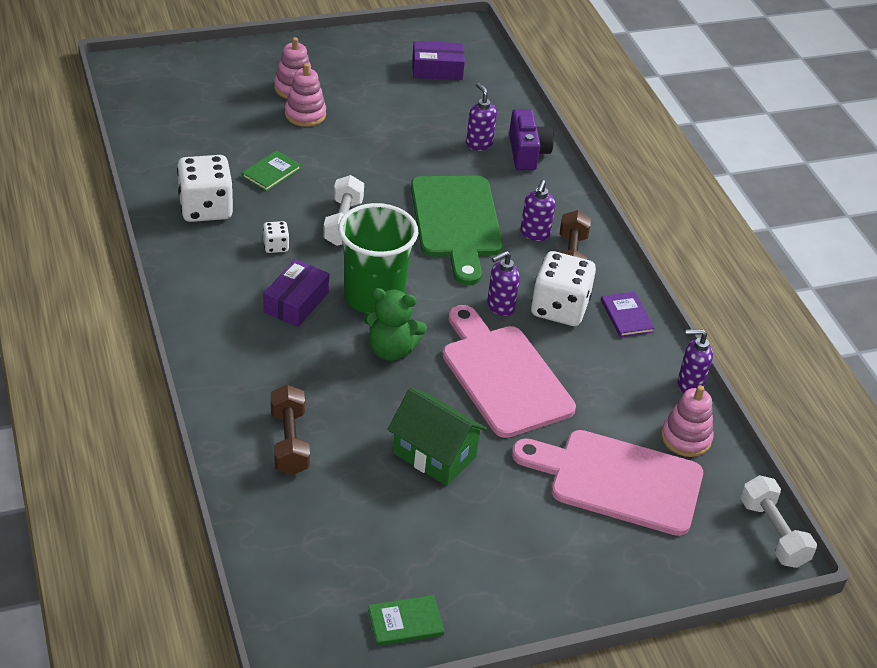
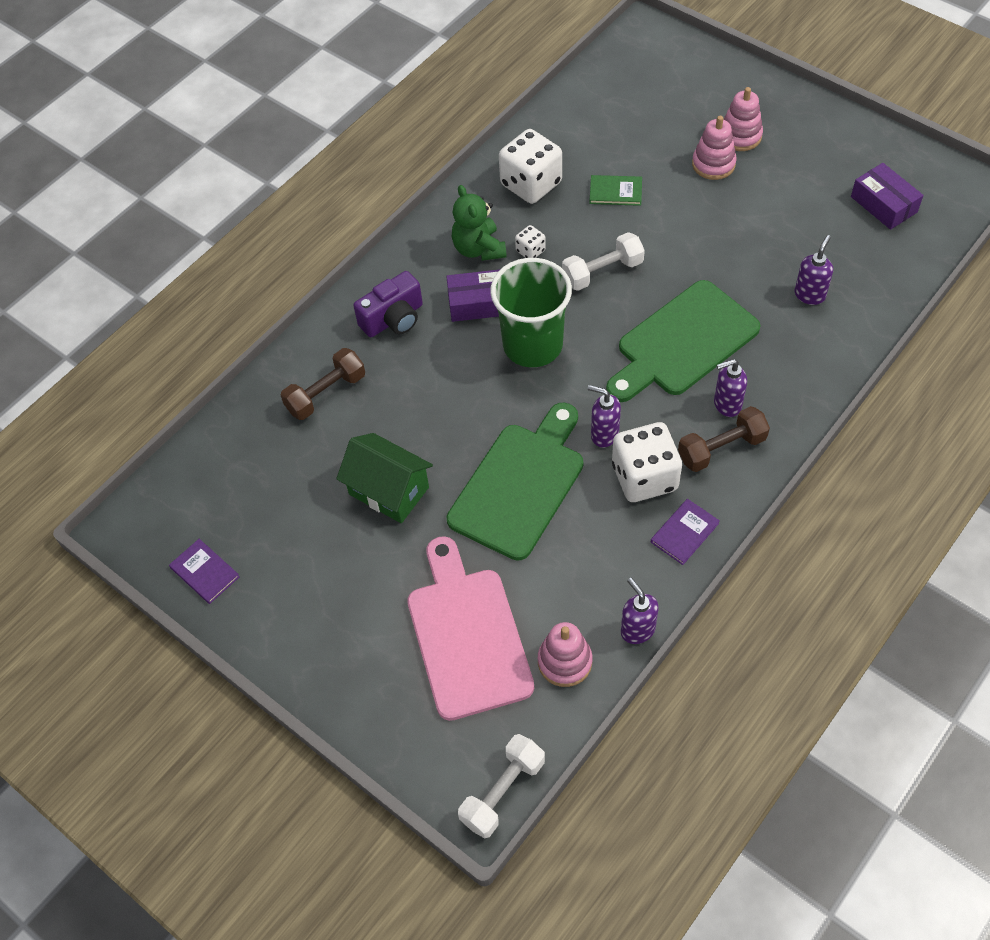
camera: 65 degrees right, 15 degrees up
(391, 350) = (481, 393): green teddy bear -> green teddy bear (479, 249)
(405, 622) = (204, 572): green book -> purple book
(434, 455) = (389, 490): green house -> green house turned 60 degrees counterclockwise
(503, 376) = (520, 485): pink cutting board -> green cutting board
(527, 153) = (837, 335): purple camera -> purple camera (393, 319)

